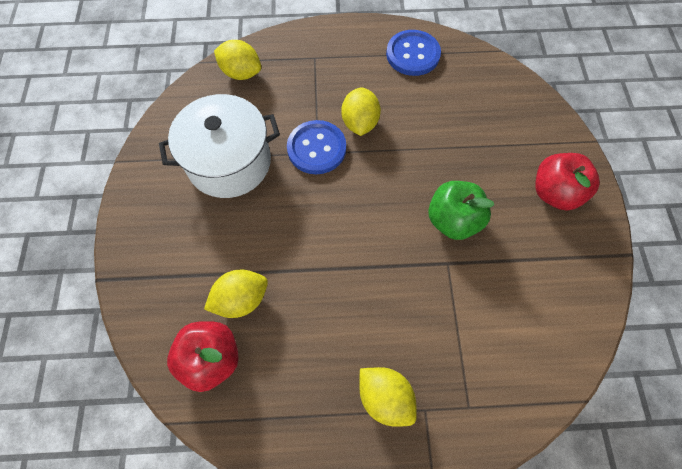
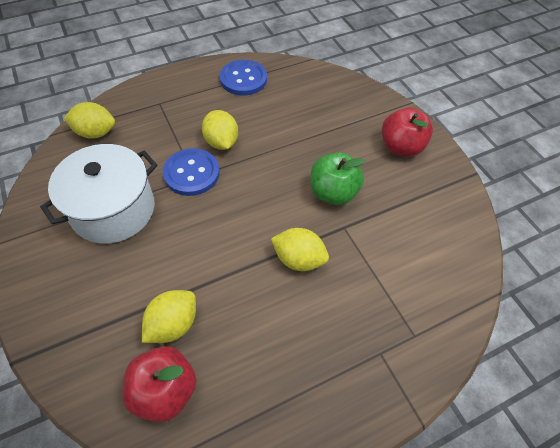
camera: 25 degrees left, 10 degrees down
(385, 397) = (342, 357): yellow lemon -> yellow lemon (298, 259)

